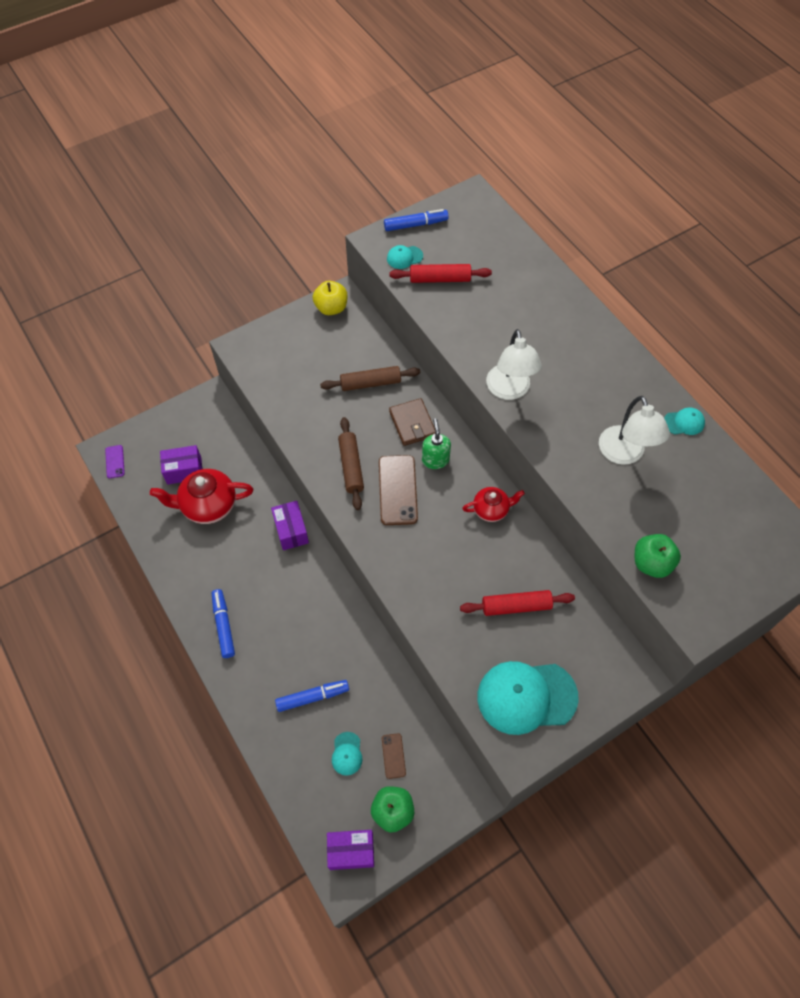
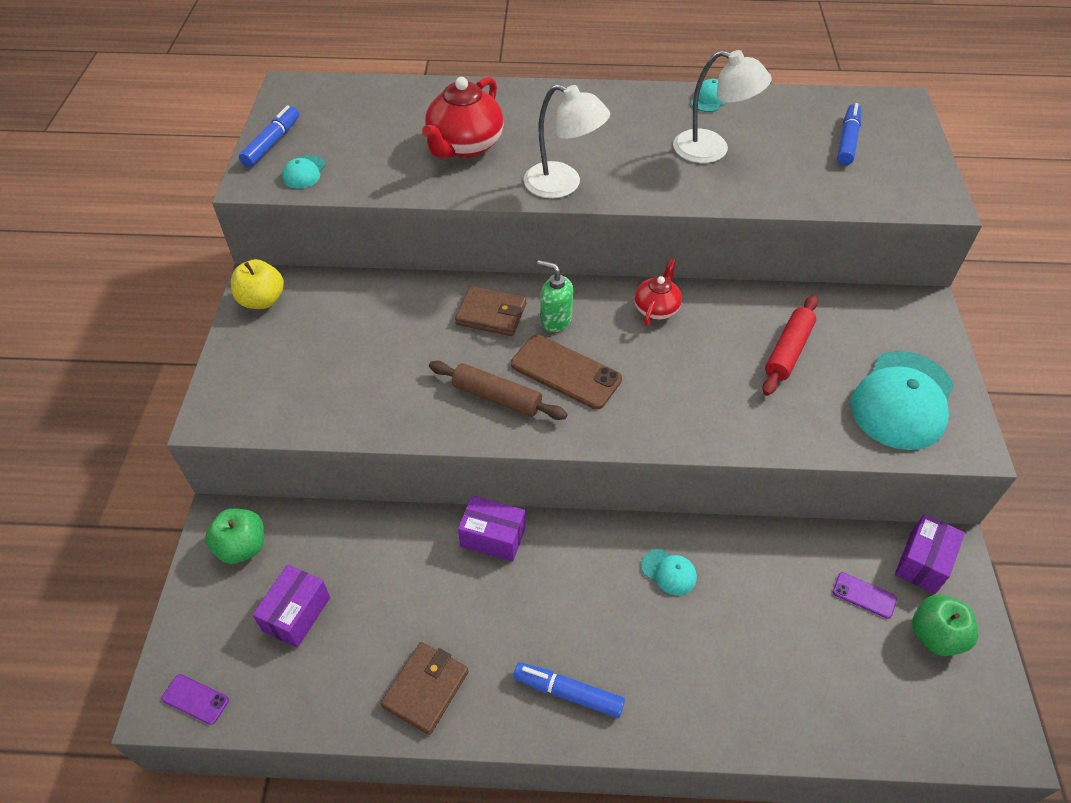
camera: 55 degrees left, 10 degrees down
(182, 557) = (426, 689): none -> brown wallet
(208, 505) = (376, 613): red teapot -> red teapot (465, 146)
(312, 697) = (738, 641): blue marker -> blue marker (847, 141)
(347, 754) = (836, 644): turquoise cap -> turquoise cap (669, 572)
(351, 851) = (968, 712): purple box -> purple box (922, 562)
(370, 383) = (402, 320): brown rolling pin -> none
(393, 756) = (864, 595): brown phone -> purple phone
(440, 279) = (366, 162): red rolling pin -> none
(651, 563) = (850, 195): green apple -> green apple (242, 547)

